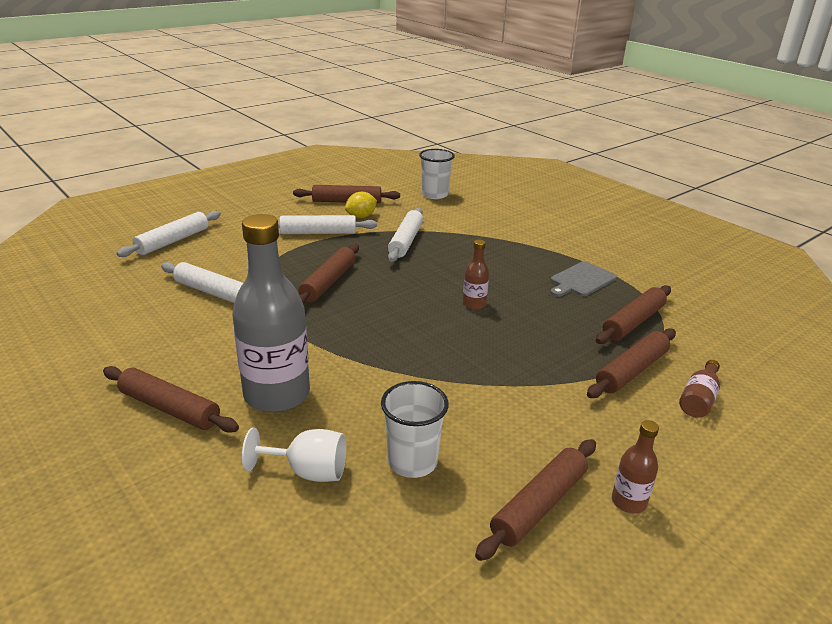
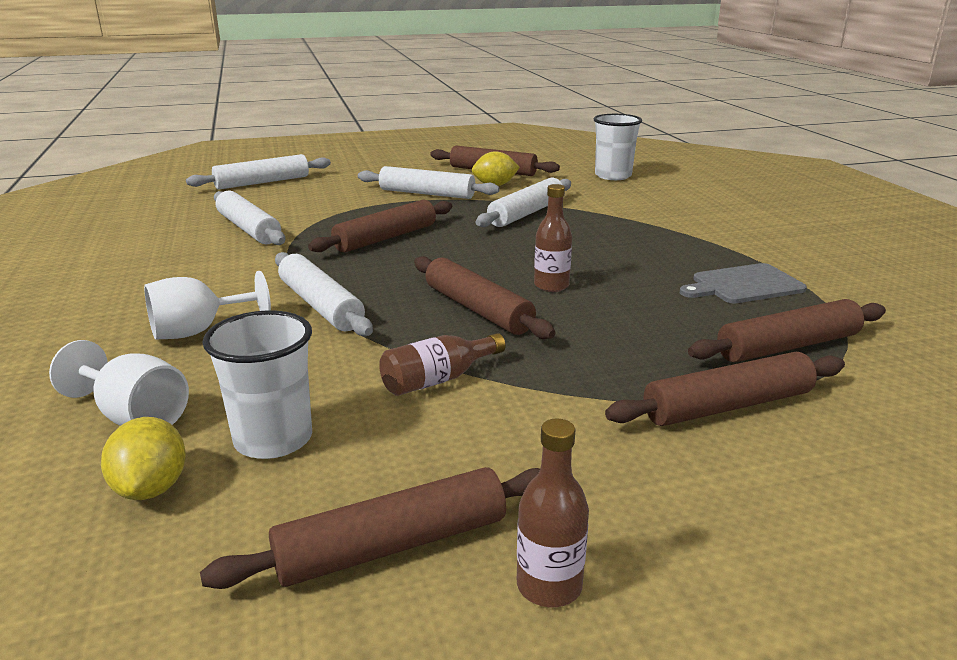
camera: 25 degrees right, 5 degrees down
(169, 408) = (73, 320): brown rolling pin -> brown rolling pin (477, 309)
(277, 394) = (198, 331): grey bottle -> white goblet
(341, 353) = (320, 305): none -> white rolling pin
(374, 515) = (151, 488): none -> yellow lemon
(698, 399) = (823, 470): brown bottle -> brown bottle (438, 380)

